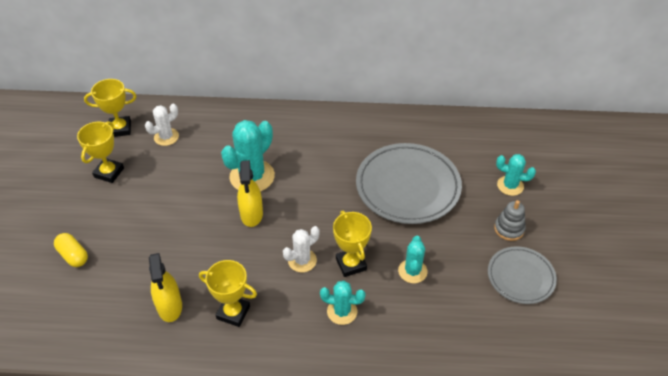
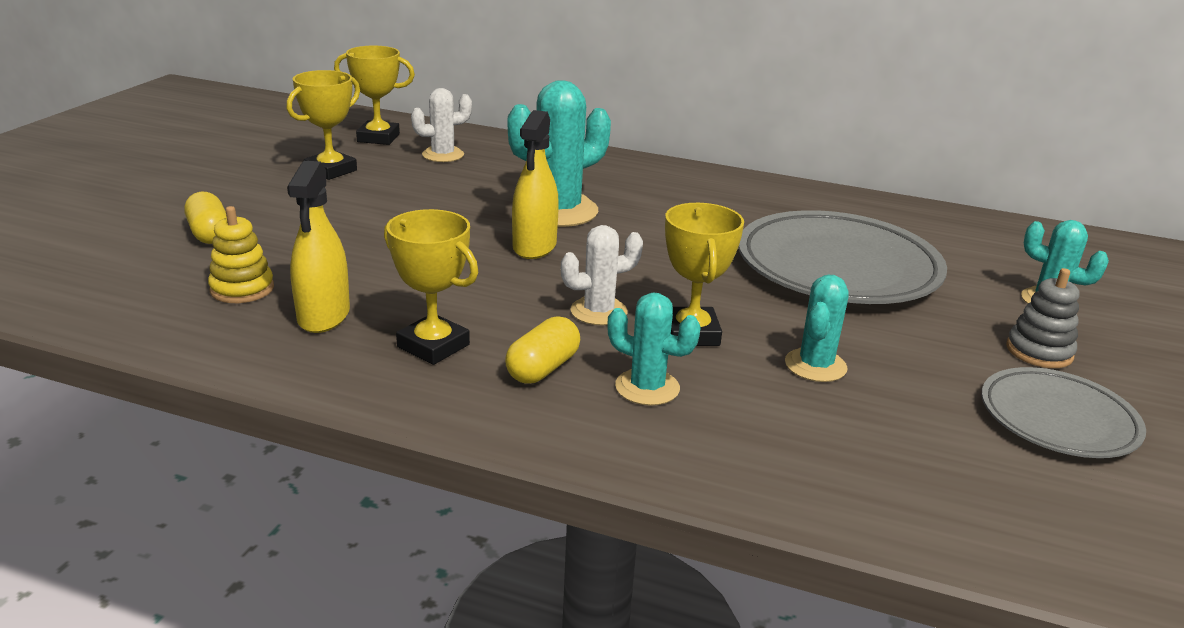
camera: 15 degrees right, 20 degrees down
(117, 298) = (242, 289): none -> yellow stacking toy
(290, 313) = (543, 368): none -> yellow capsule

